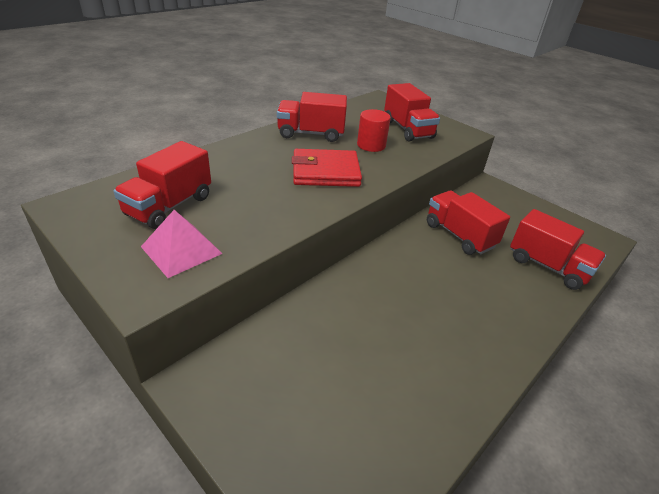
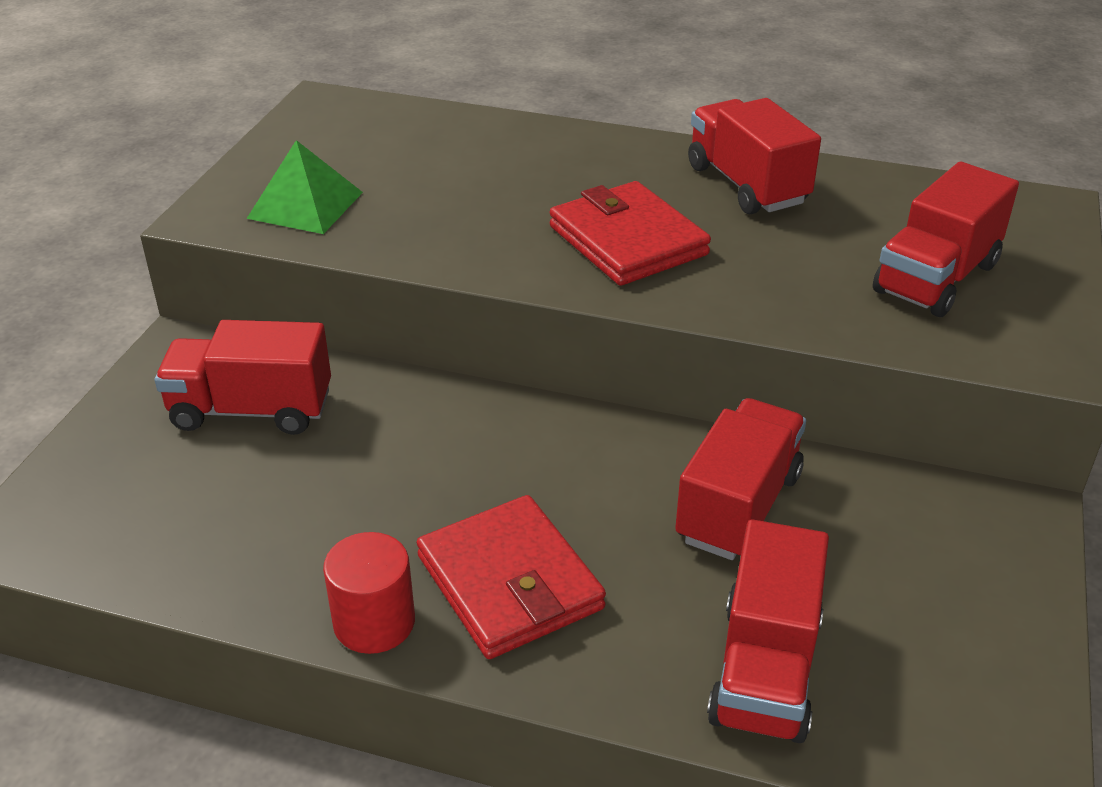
camera: 65 degrees right, 0 degrees up
(169, 206) = (388, 159): red truck -> red truck (251, 410)
(181, 250) = (305, 205): pink pyramid -> green pyramid
(371, 145) = (795, 256): red cylinder -> red cylinder (374, 622)
(479, 313) = (509, 582): none -> red wallet

